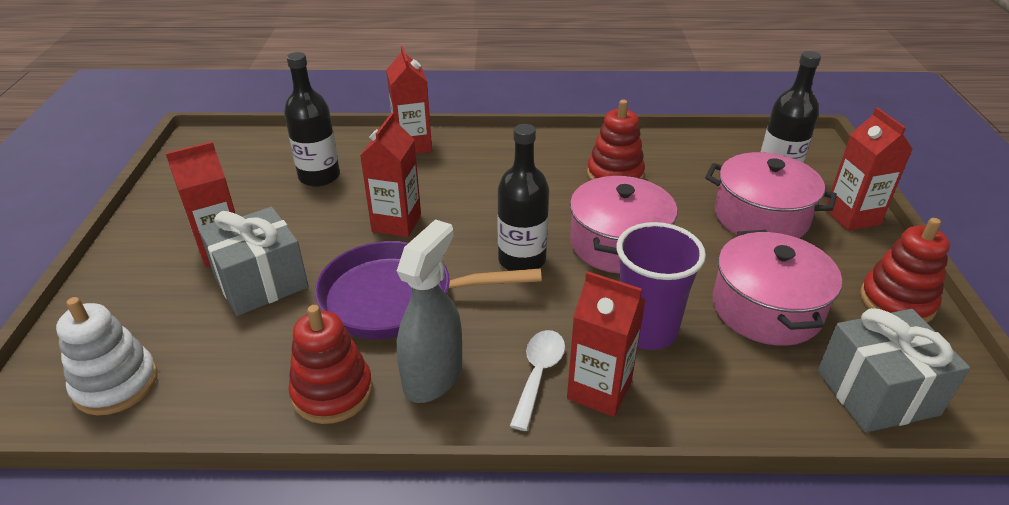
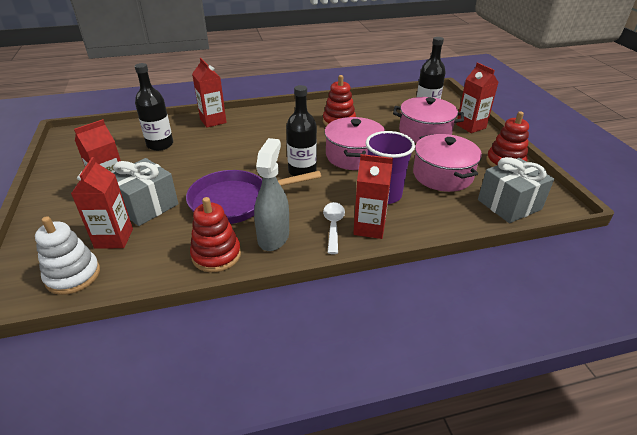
camera: 15 degrees left, 0 degrees up
(396, 223) = (220, 163): red carton -> red carton (114, 238)

